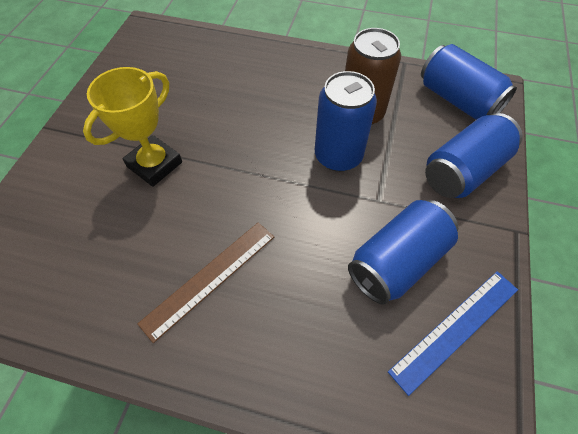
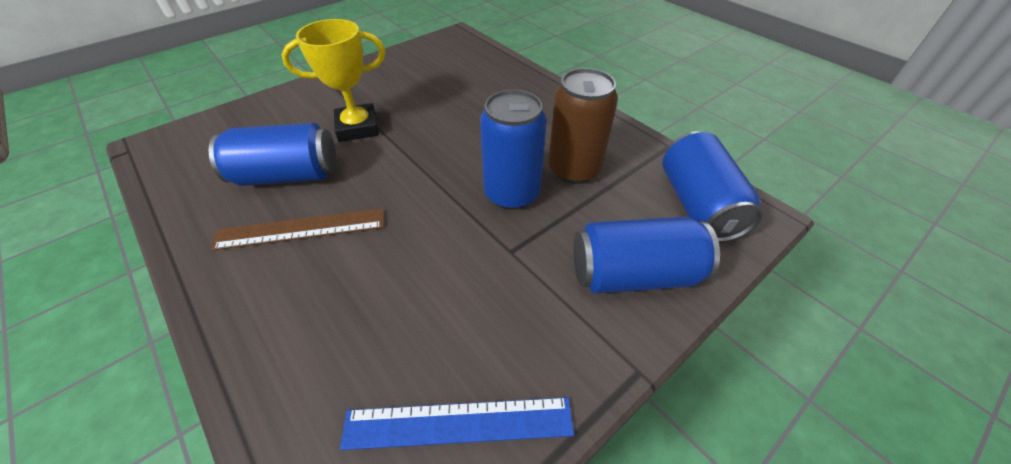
camera: 35 degrees right, 10 degrees down
(397, 262) = (468, 316): blue can -> blue can (287, 176)

